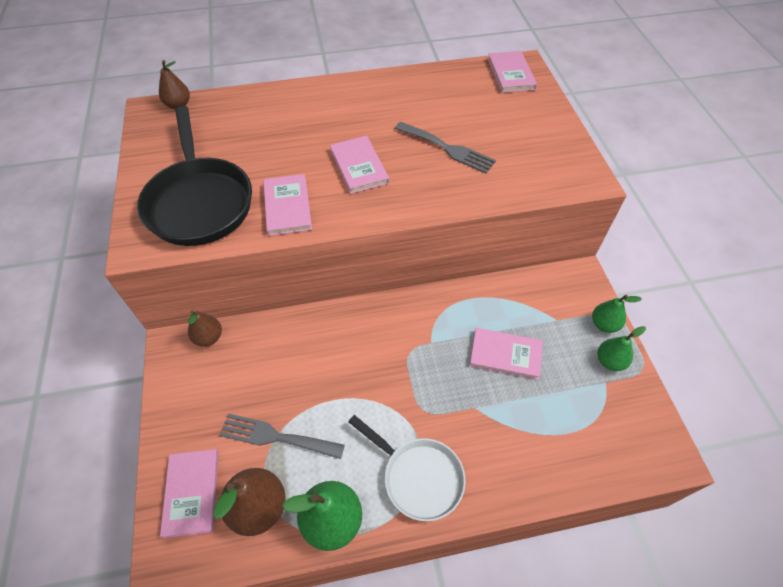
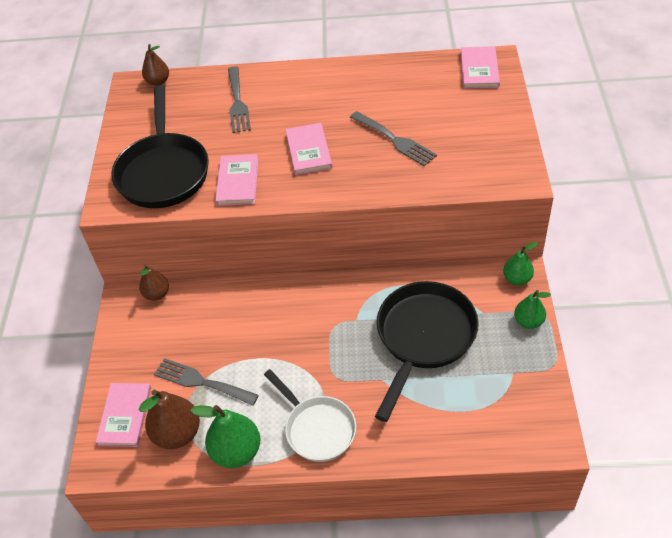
camera: 15 degrees right, 5 degrees down
(271, 122) = (237, 103): none -> grey fork
(505, 354) = (423, 338): pink book -> black pan
(610, 361) = (523, 355): green pear -> green pear (517, 279)

